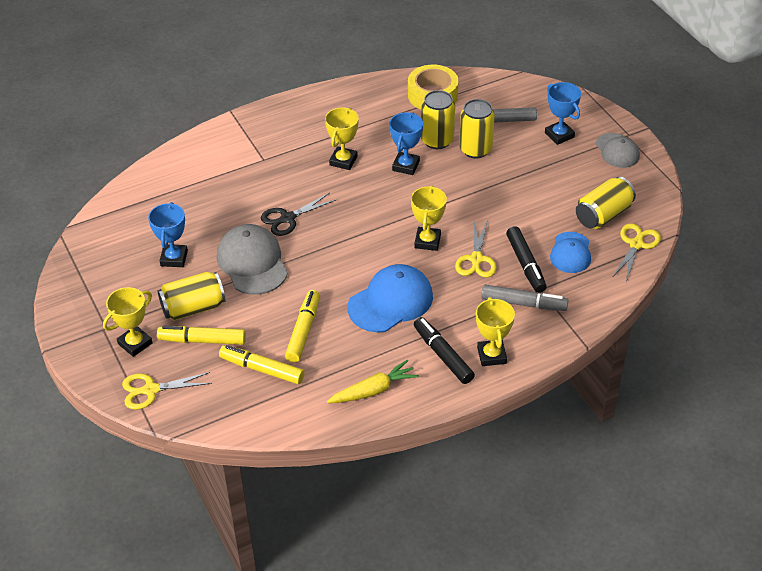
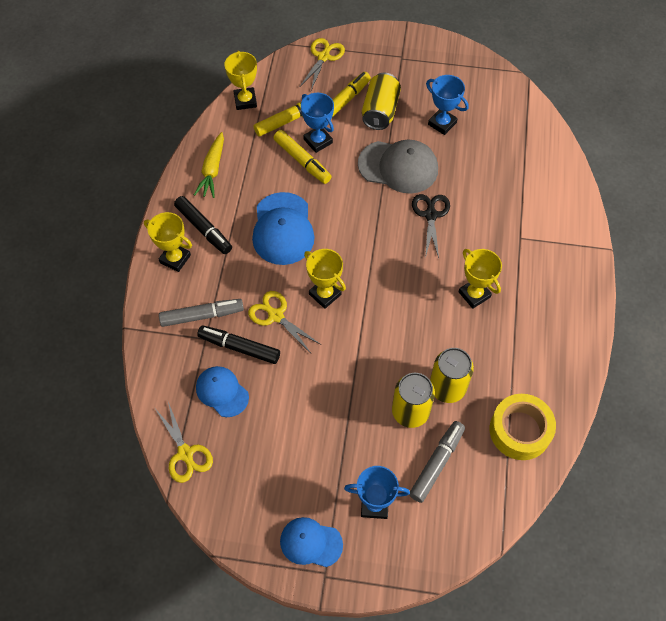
camera: 125 degrees right, 15 degrees up
(135, 343) = (373, 66): yellow trophy -> yellow trophy (245, 101)
(405, 166) = (431, 338): blue trophy -> blue trophy (318, 141)
(443, 355) = (204, 229): black marker -> black marker turned 45 degrees clockwise
(523, 303) = (202, 315): grey marker -> grey marker turned 150 degrees counterclockwise
(603, 215) = (241, 455): yellow can -> none
(617, 151) = (311, 542): grey cap -> blue cap

